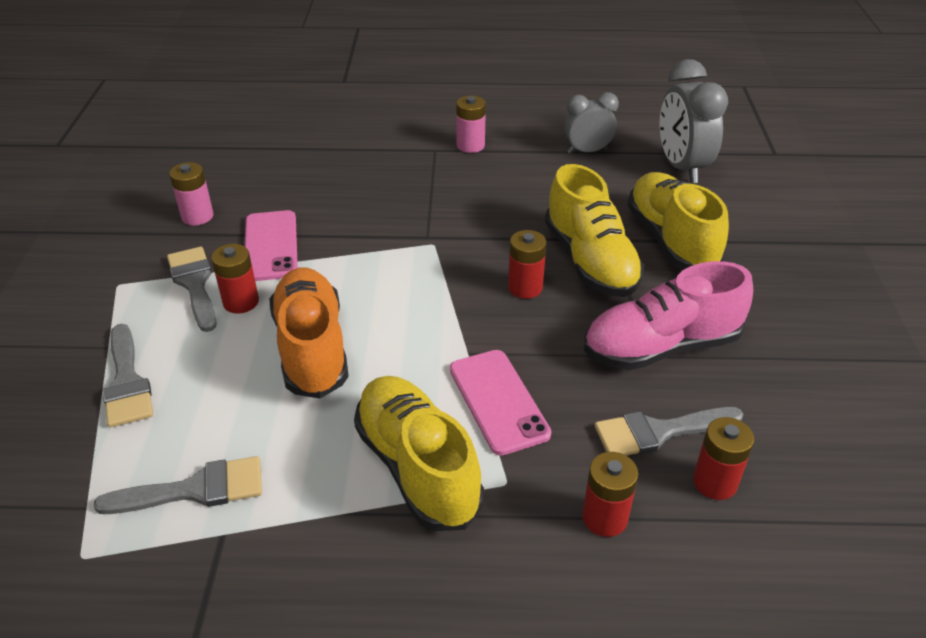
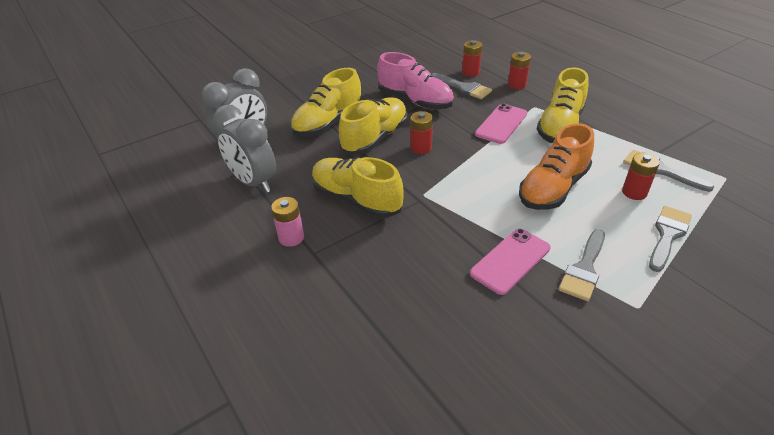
camera: 125 degrees left, 0 degrees up
(197, 216) = (535, 327): pink battery -> none
(241, 302) = (566, 236): red battery -> red battery (634, 192)
(480, 198) = (356, 200): none -> yellow shoe
(587, 151) = (253, 182): grey clock -> grey clock, size x1.60

